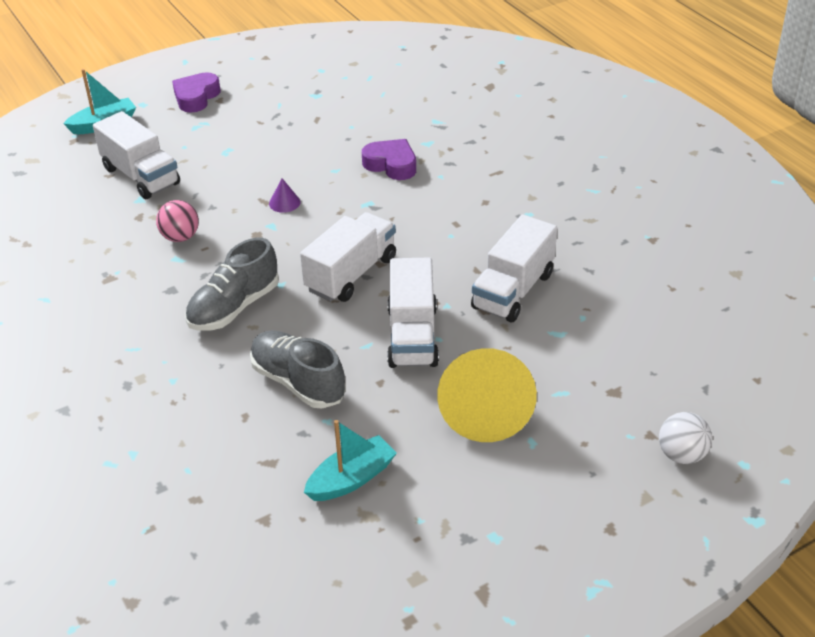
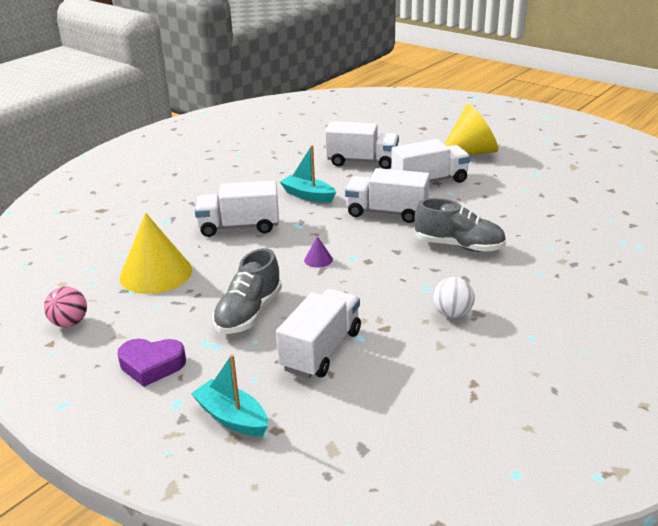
camera: 110 degrees left, 10 degrees down
(180, 237) = (398, 295): pink ball -> pink ball (69, 323)
(298, 382) = (504, 205): grey shoe -> grey shoe (249, 313)
(333, 108) = (156, 273): none -> yellow cone
(351, 479) = (556, 175): turquoise boat -> turquoise boat (308, 195)
(391, 164) = (239, 227): purple heart -> white truck
(681, 455) = (451, 111): white ball -> white ball (452, 314)

